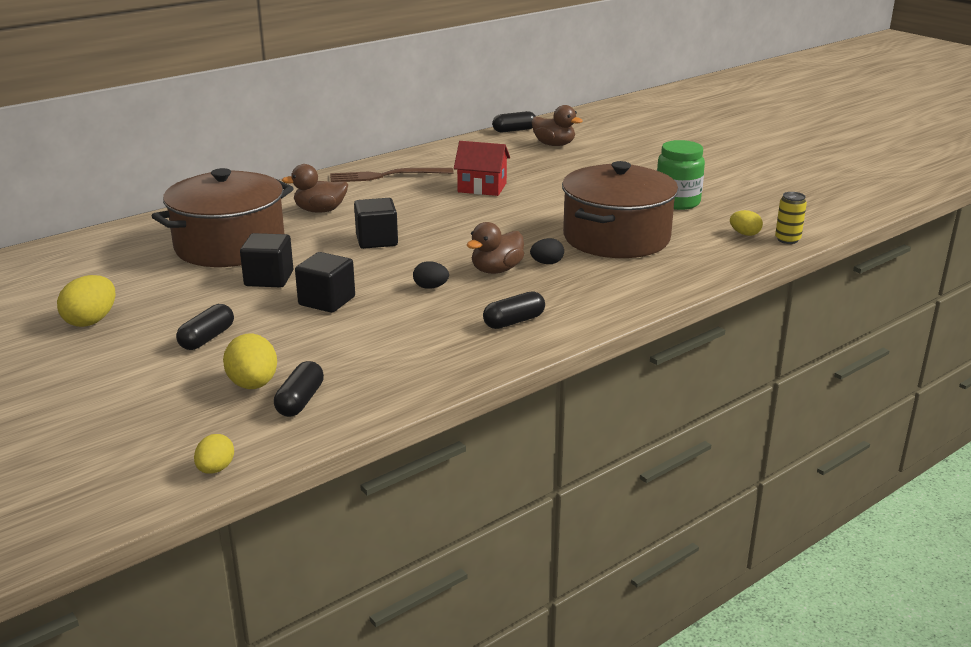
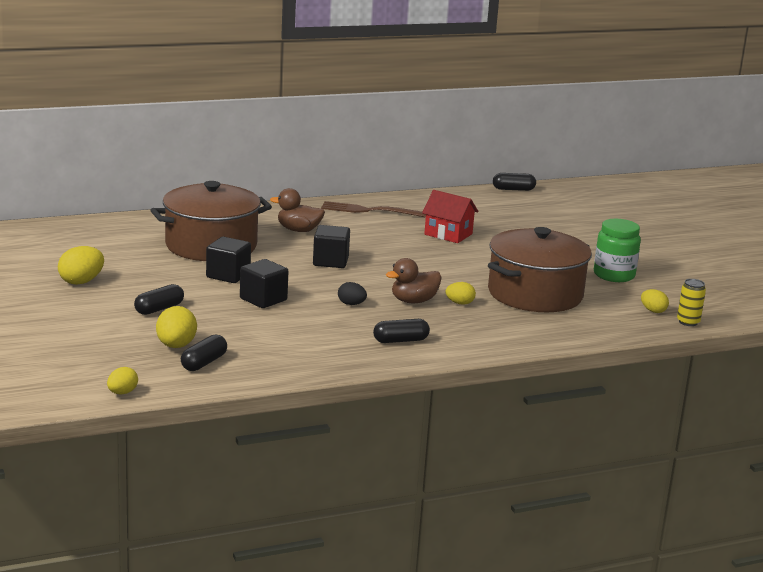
camera: 15 degrees right, 5 degrees down
(547, 263) = (459, 303): black egg -> yellow egg
(554, 144) = (540, 208): brown duck -> none

